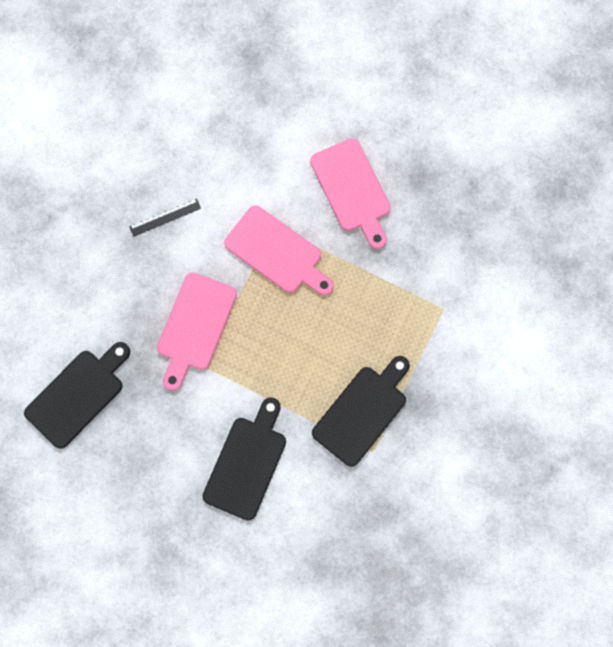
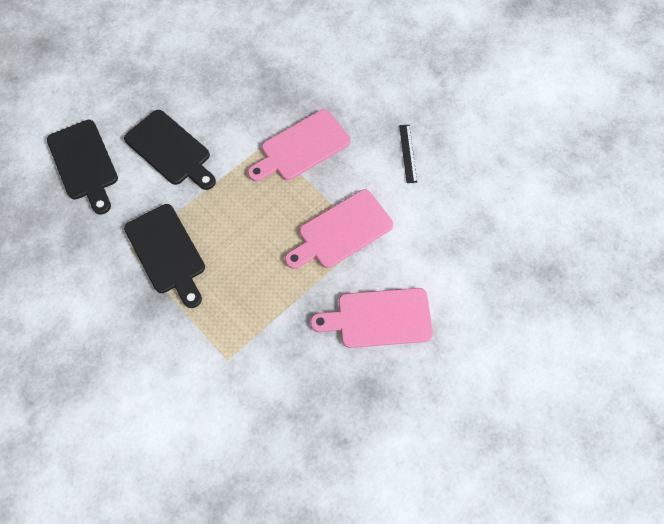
camera: 110 degrees right, 10 degrees down
(78, 395) = (282, 53): black cutting board -> black cutting board (84, 163)
(195, 326) = (302, 147): pink cutting board -> pink cutting board turned 75 degrees counterclockwise

